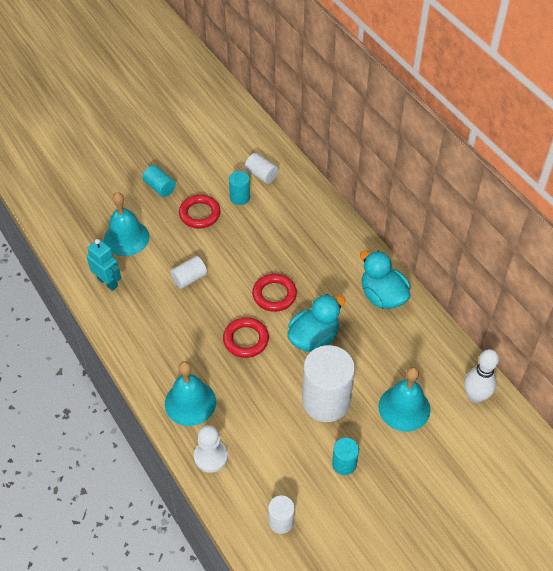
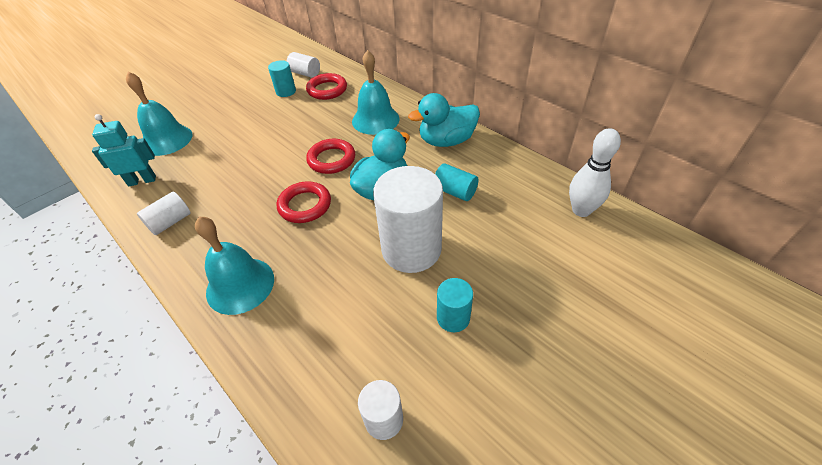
camera: 10 degrees left, 5 degrees down
(108, 282) = (142, 181): turquoise robot -> turquoise robot turned 45 degrees counterclockwise
(160, 187) = (205, 97): turquoise cylinder -> turquoise cylinder (455, 191)
(189, 278) = (236, 161): white cylinder -> white cylinder (170, 222)
(199, 214) = (246, 109): red ring -> red ring (327, 90)
(211, 456) = (271, 347): white pawn -> none
(382, 296) = (446, 141): turquoise duck -> turquoise duck turned 60 degrees counterclockwise
(404, 408) = (506, 238): turquoise bell -> turquoise bell (375, 120)

